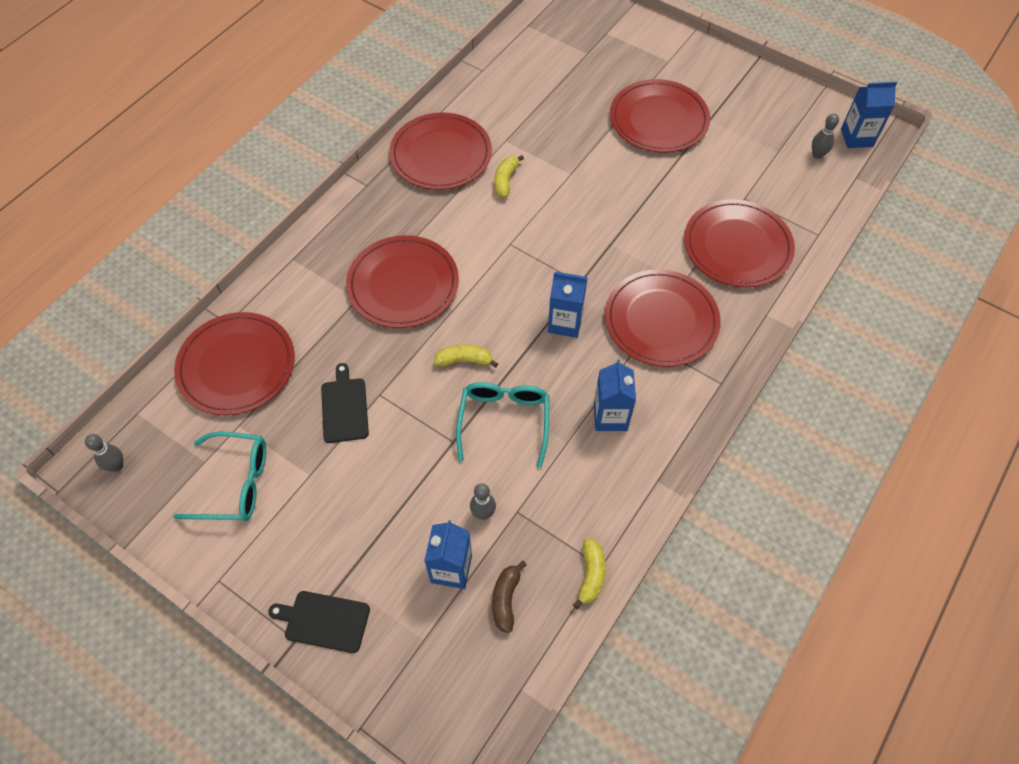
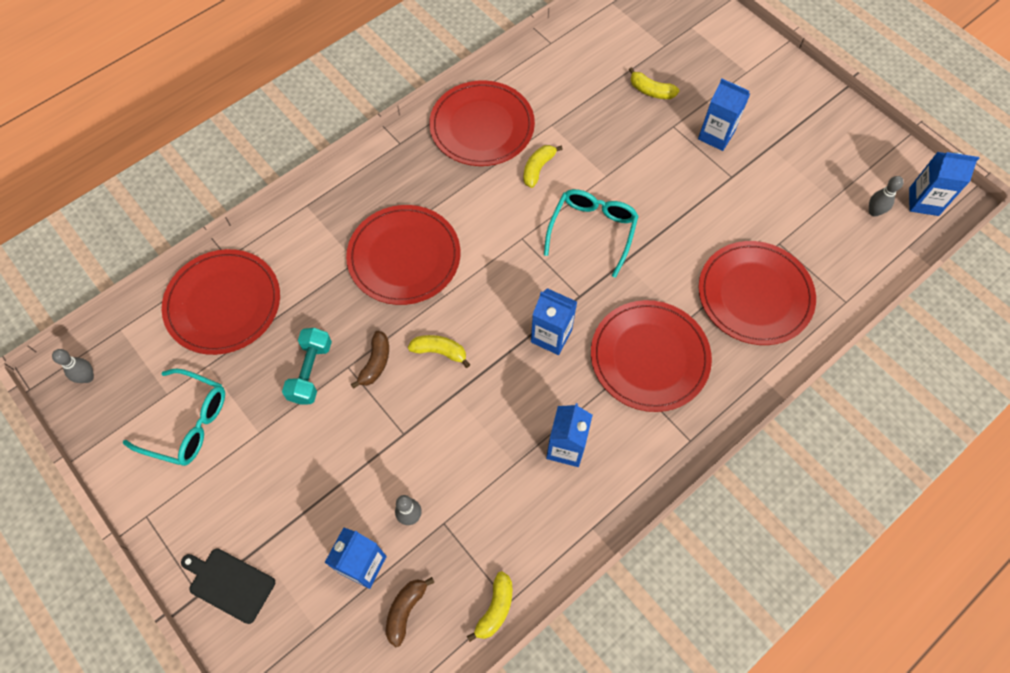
camera: 15 degrees right, 5 degrees up
(344, 407) = (311, 372): black cutting board -> turquoise dumbbell
(405, 384) = (375, 363): none -> brown banana
(504, 421) = (459, 425): turquoise glasses -> turquoise glasses (592, 231)
(588, 93) = (651, 91): none -> yellow banana
(658, 119) = (716, 135): red plate -> blue carton

